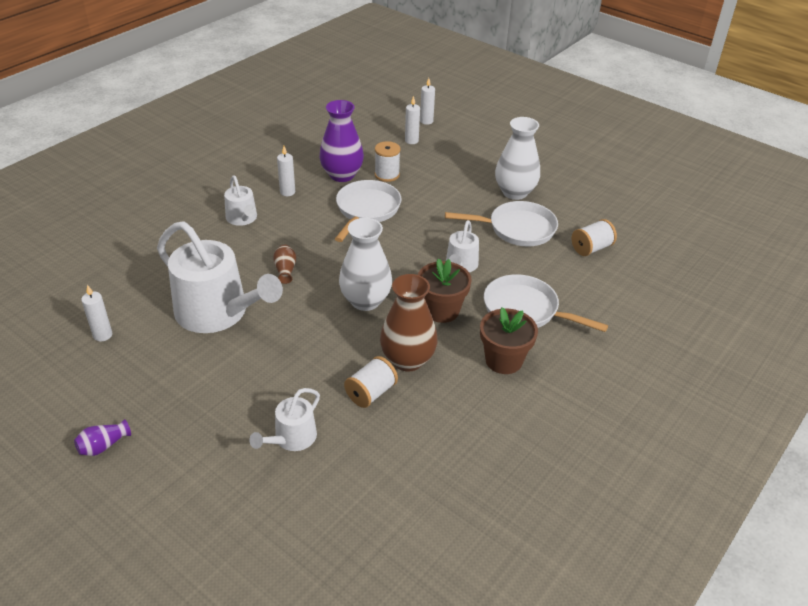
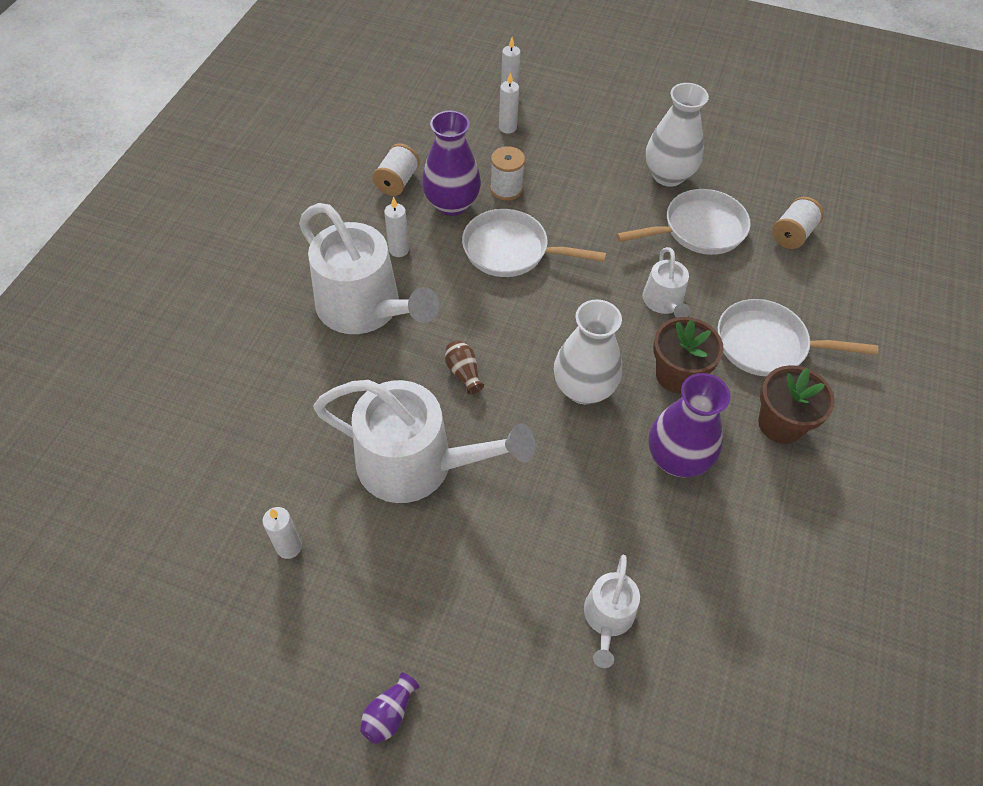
camera: 20 degrees left, 15 degrees up
(242, 218) = (365, 308): white watering can -> white watering can, size x2.00
(366, 210) = (511, 250): white pan -> white pan turned 75 degrees counterclockwise
(371, 393) = (661, 520): white spool -> white spool (397, 182)
(407, 360) = (677, 459): brown vase -> purple vase

